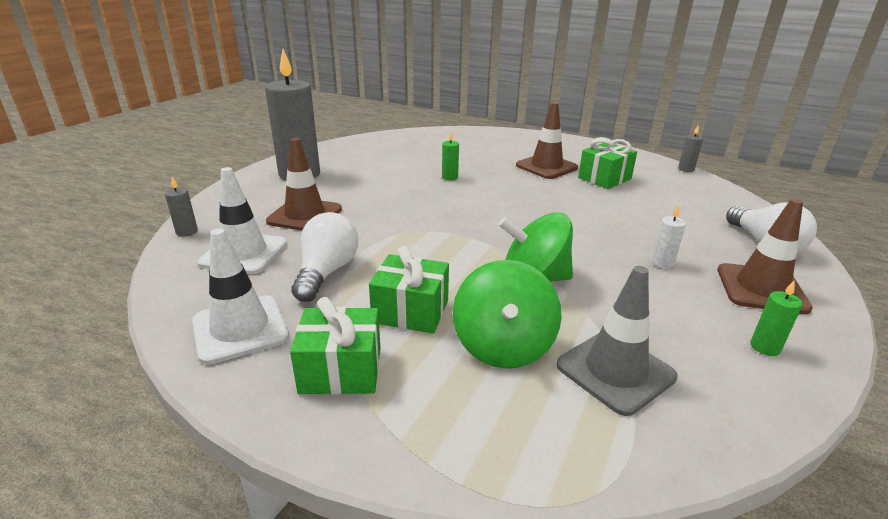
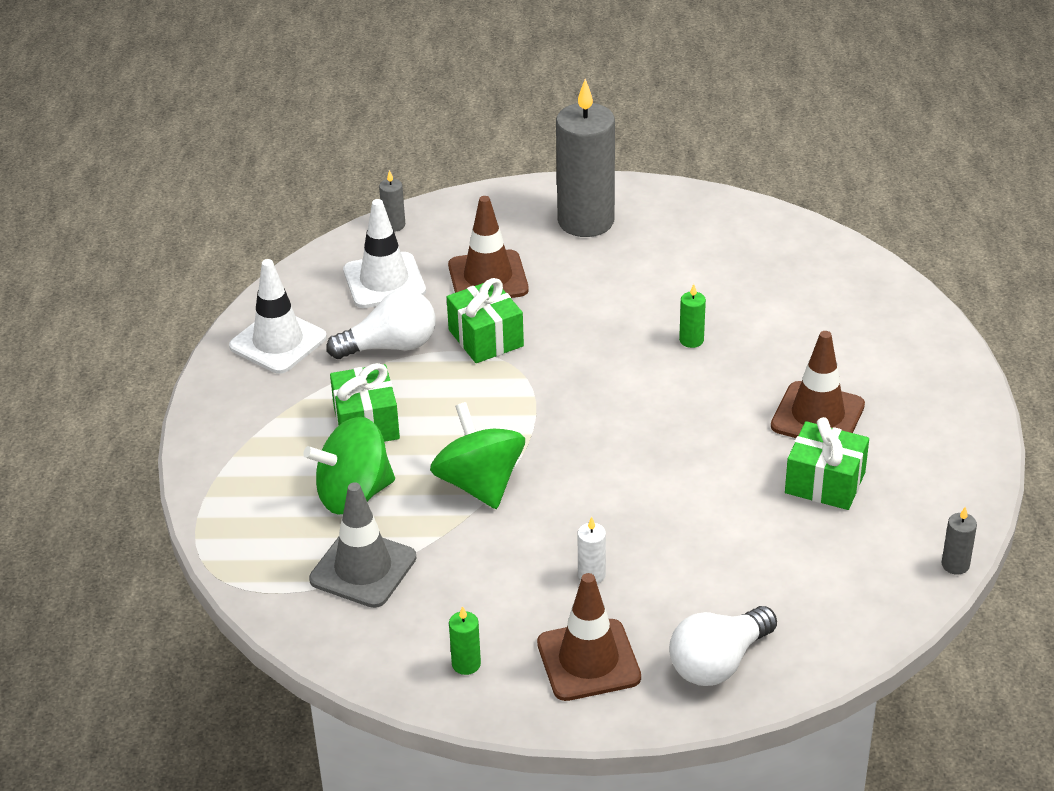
camera: 65 degrees right, 10 degrees up
(341, 370) = (266, 417): green gift -> green gift (486, 338)

